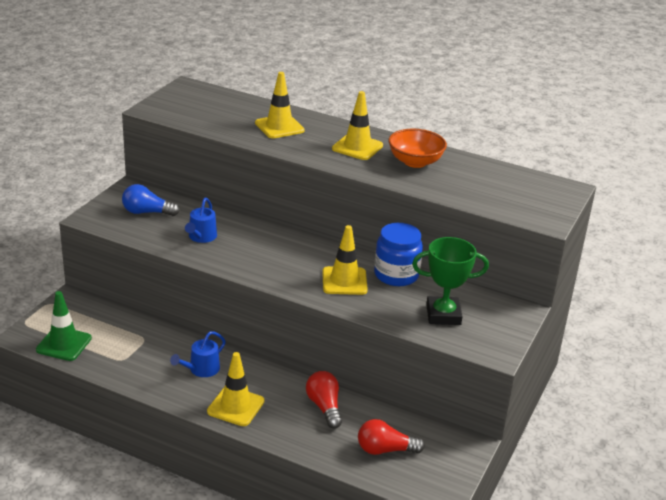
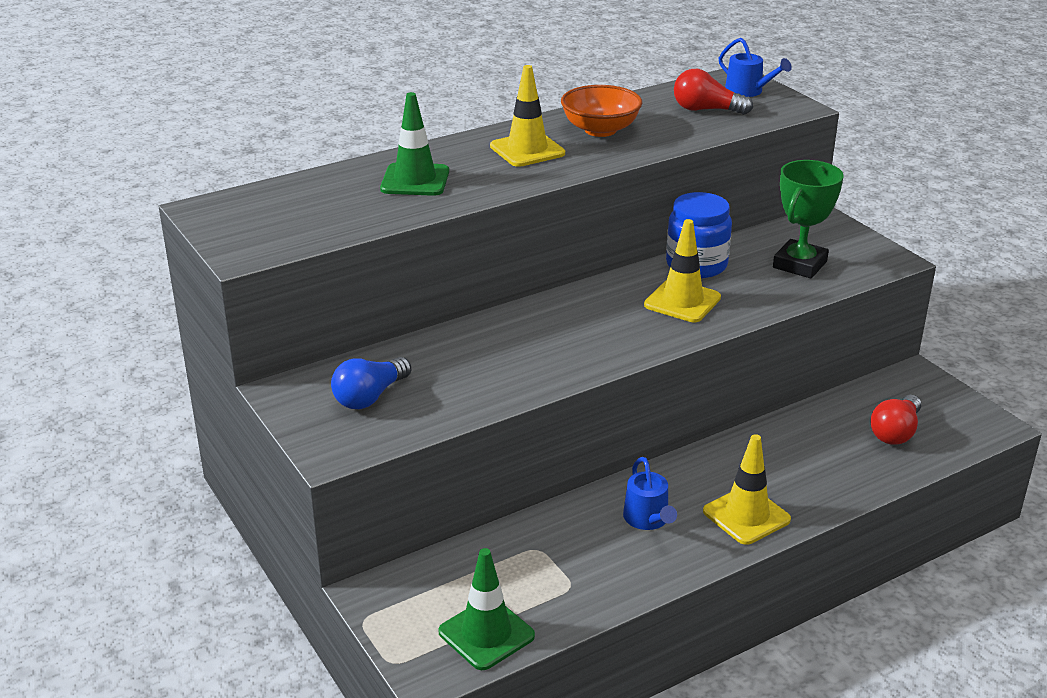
camera: 55 degrees left, 0 degrees up
(201, 237) = (483, 371): blue watering can -> blue watering can (748, 91)
(279, 127) = (415, 180): yellow traffic cone -> green traffic cone
(324, 407) = (791, 447): red light bulb -> red light bulb (706, 110)

